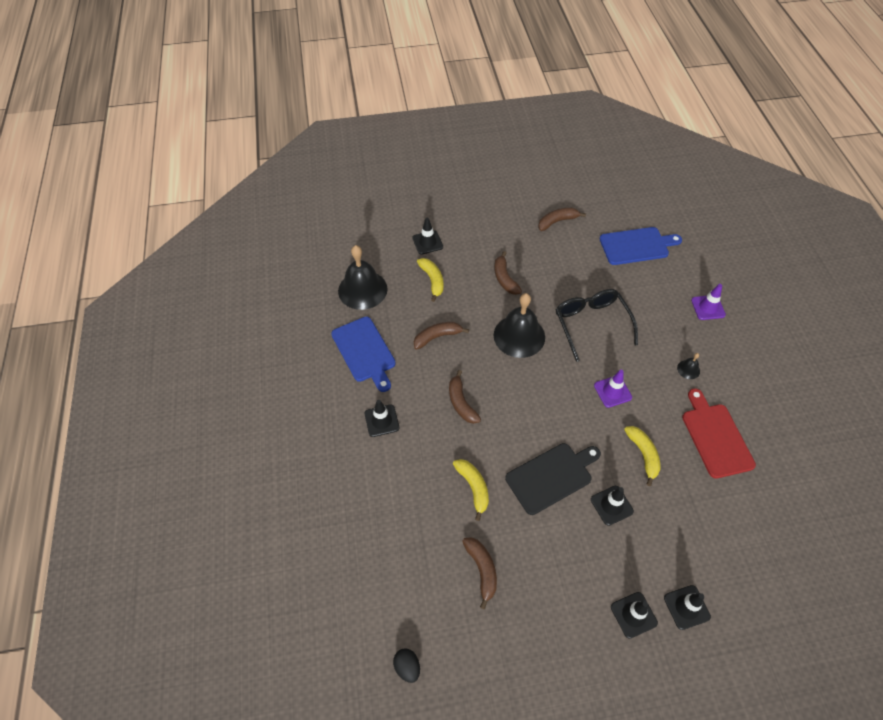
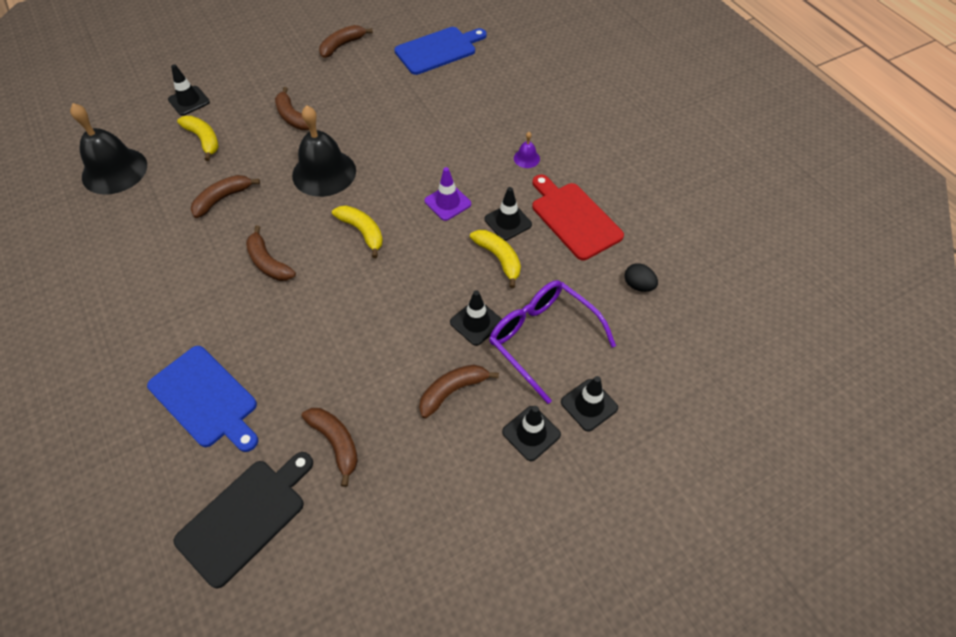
camera: 20 degrees left, 0 degrees up
(364, 351) = (130, 238): blue cutting board -> blue cutting board (205, 399)
(381, 420) = (169, 310): black traffic cone -> black traffic cone (508, 222)
(407, 667) = (263, 591): black egg -> black egg (638, 285)
(473, 488) = (304, 352): yellow banana -> yellow banana (362, 232)
(551, 477) = (398, 312): black cutting board -> black cutting board (245, 517)
(580, 558) = (453, 391): none -> brown banana
(591, 324) = (406, 139): black glasses -> none
(662, 537) = (542, 338): none -> purple glasses
(688, 369) = (526, 158): black bell -> purple bell
(708, 307) = (531, 92): purple traffic cone -> none

